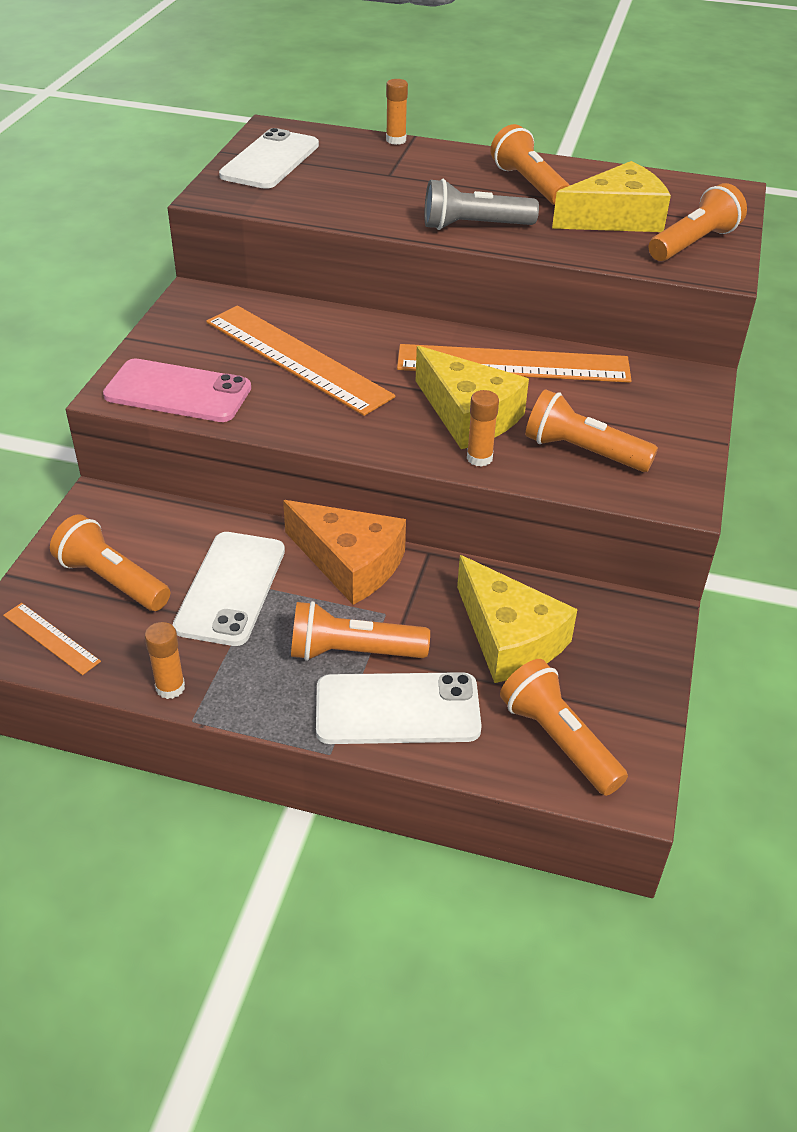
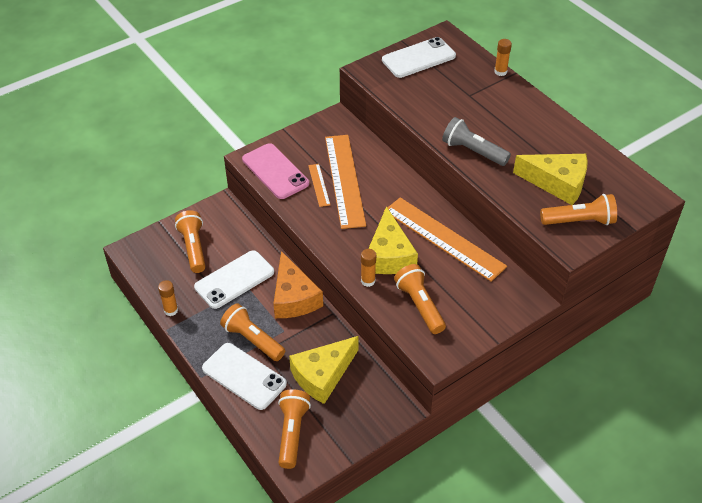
camera: 40 degrees right, 5 degrees up
(51, 638) = (149, 261): orange ruler -> orange ruler (319, 185)
(509, 638) = (323, 375): yellow cheese -> yellow cheese turned 45 degrees clockwise
(529, 184) = (537, 136): orange flashlight -> none

